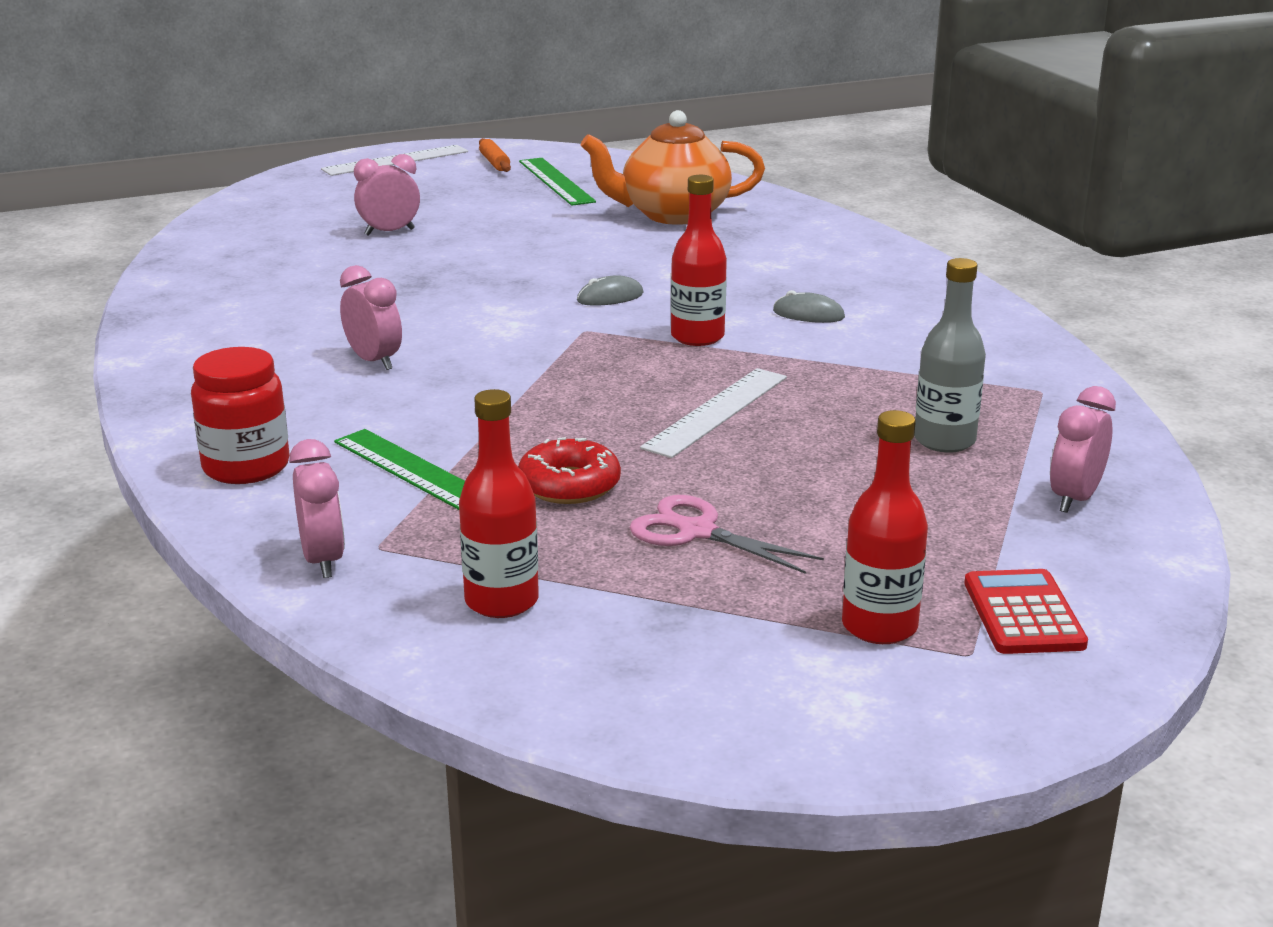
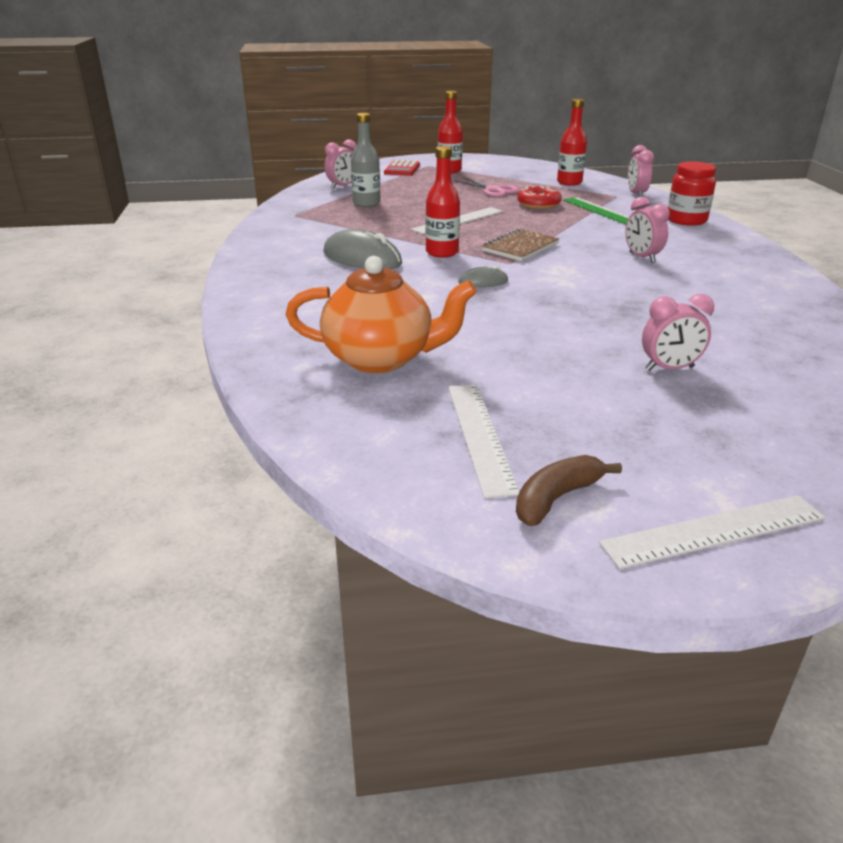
camera: 165 degrees left, 5 degrees up
(494, 163) = (556, 498): orange rolling pin -> brown banana
(555, 181) = (480, 436): green ruler -> white ruler
(575, 360) = (520, 247): none -> brown notebook
(808, 314) = (362, 258): grey mouse -> grey mouse, size x1.94

